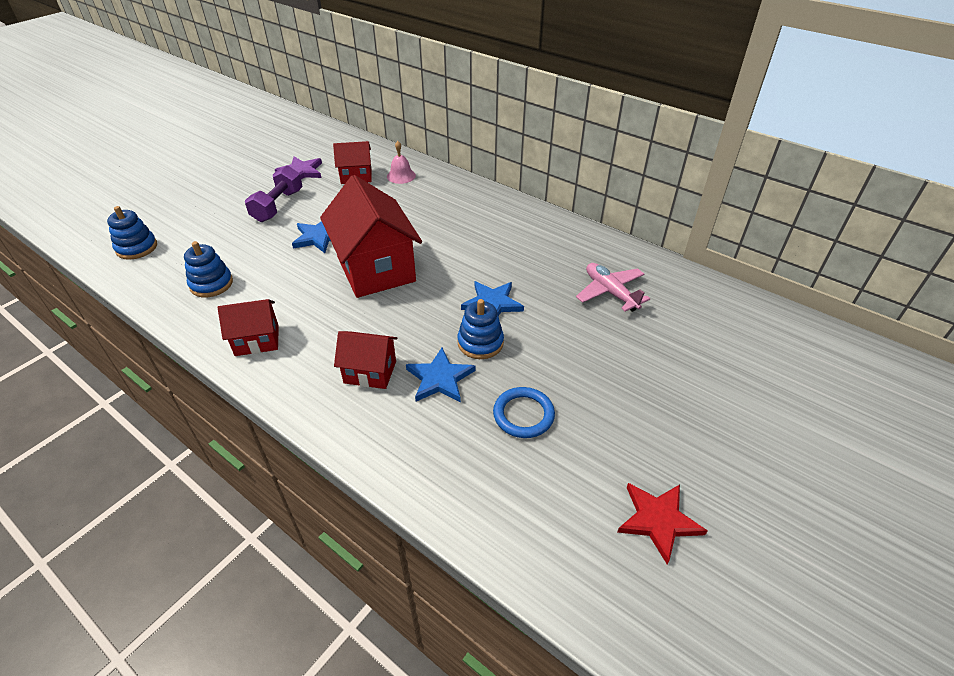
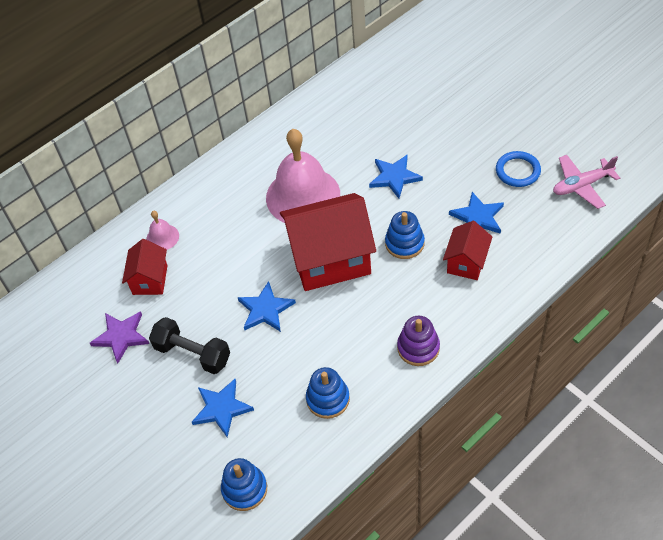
camera: 75 degrees left, 10 degrees up
(219, 227) = (221, 408): none -> blue star
(257, 340) = (418, 348): red house -> purple stacking toy
(278, 206) = (192, 353): purple dumbbell -> black dumbbell
(456, 243) = (303, 196): none -> pink bell
(480, 343) = (441, 189): blue stacking toy -> blue stacking toy (404, 243)
(610, 292) = (392, 101): pink plane -> pink plane (582, 185)
(658, 520) = (603, 118): red star -> none

